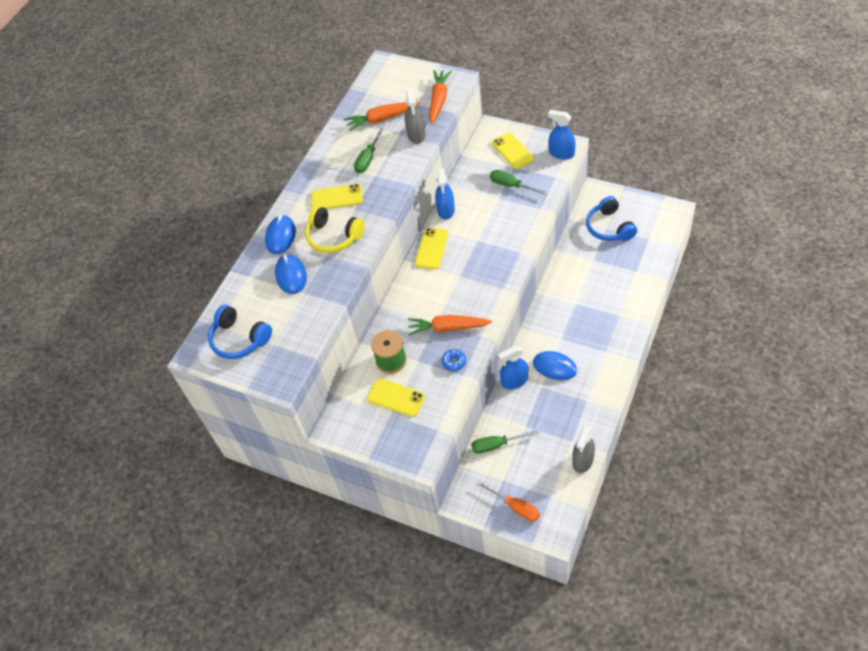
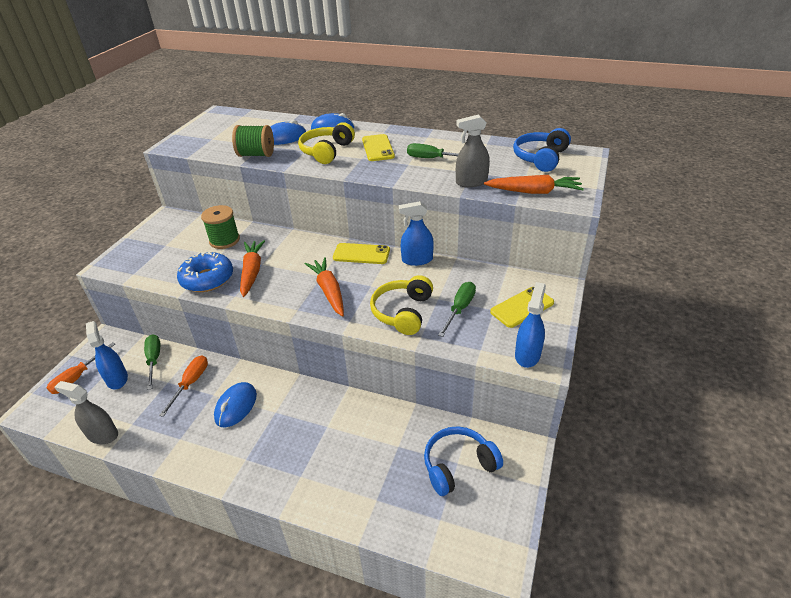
camera: 80 degrees right, 15 degrees down
(239, 339) = (224, 125): blue headphones -> blue headphones (540, 158)
(326, 295) = (256, 155): none -> green spool
(381, 119) = (493, 160): orange carrot -> orange carrot (329, 291)
(396, 398) = (181, 246): yellow phone -> none
(454, 362) = (207, 279): blue donut -> blue donut, size x2.09
(512, 219) = (403, 312): none -> yellow headphones
(514, 381) = (227, 371): blue spray bottle -> blue spray bottle (117, 379)
(527, 406) = (191, 383): none -> orange screwdriver

